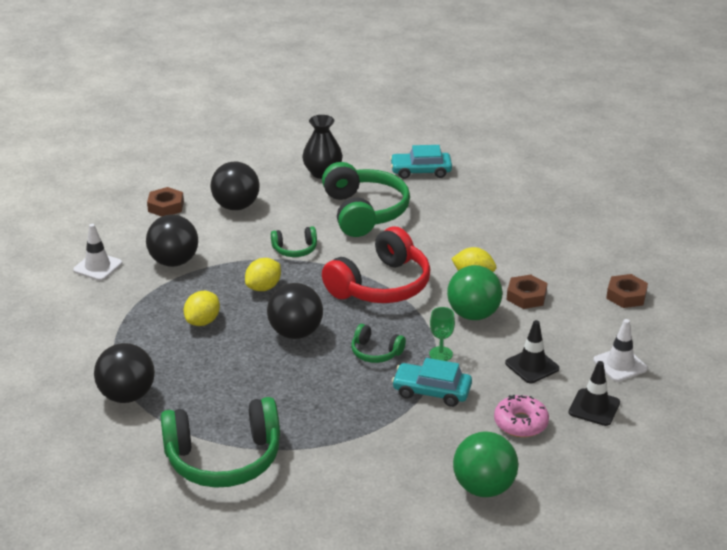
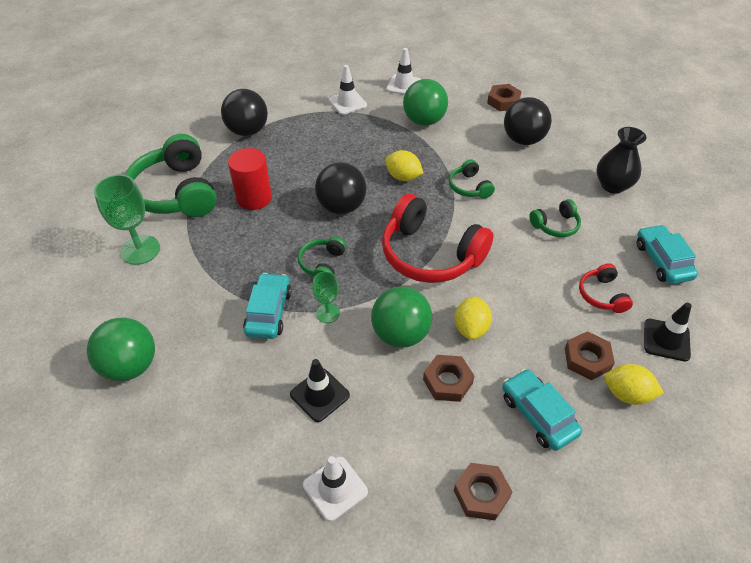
camera: 80 degrees right, 15 degrees up
(110, 312) = (347, 103): none -> white traffic cone
(174, 262) = (424, 121): black ball -> green ball
(203, 321) = (346, 151): yellow lemon -> yellow lemon (627, 394)
(258, 395) = (254, 198): none -> red cylinder
(317, 487) = (140, 250): none -> green goblet
(364, 212) = (555, 225): green headphones -> green headphones, size x0.48
(451, 206) = (602, 295): none -> red headphones
(513, 227) = (587, 359): none -> brown nut
(520, 423) = (224, 390): pink donut -> none
(562, 259) = (538, 415): none -> turquoise car
(594, 407) = (253, 461): black traffic cone -> black traffic cone (666, 340)

